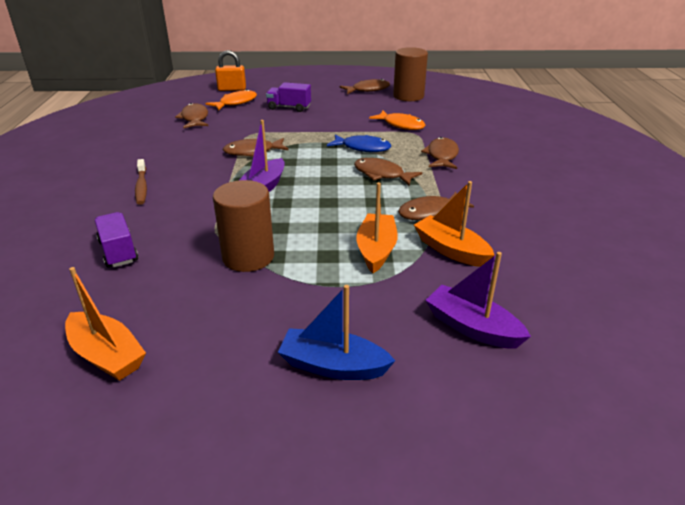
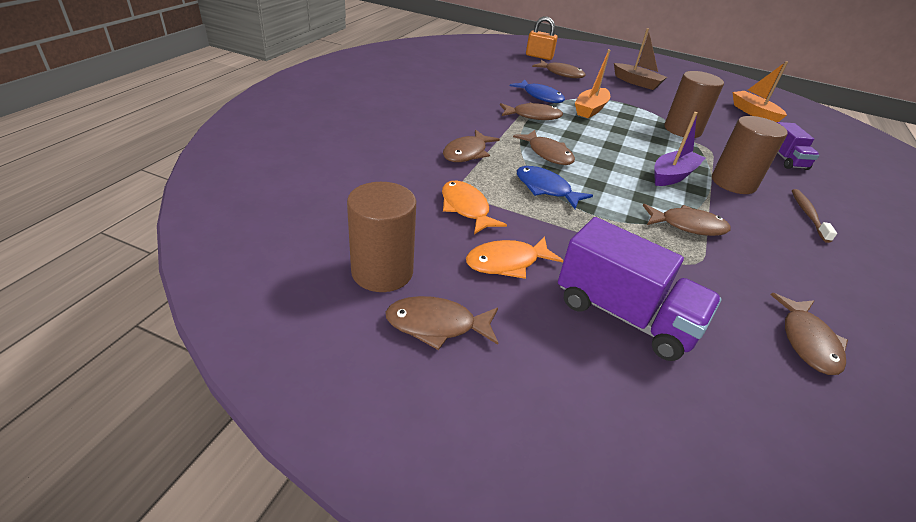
camera: 160 degrees left, 5 degrees up
(202, 198) = (733, 183): none -> brown cylinder
(232, 89) = (764, 463): orange padlock -> orange padlock (539, 56)
(236, 103) = (738, 377): orange fish -> orange fish (507, 262)
(289, 107) = (624, 315): purple truck -> purple truck, size x1.68
(333, 366) = (637, 82): blue boat -> brown boat
(451, 250) = (540, 96): orange boat -> blue fish
(472, 327) = (561, 74): purple boat -> brown fish

